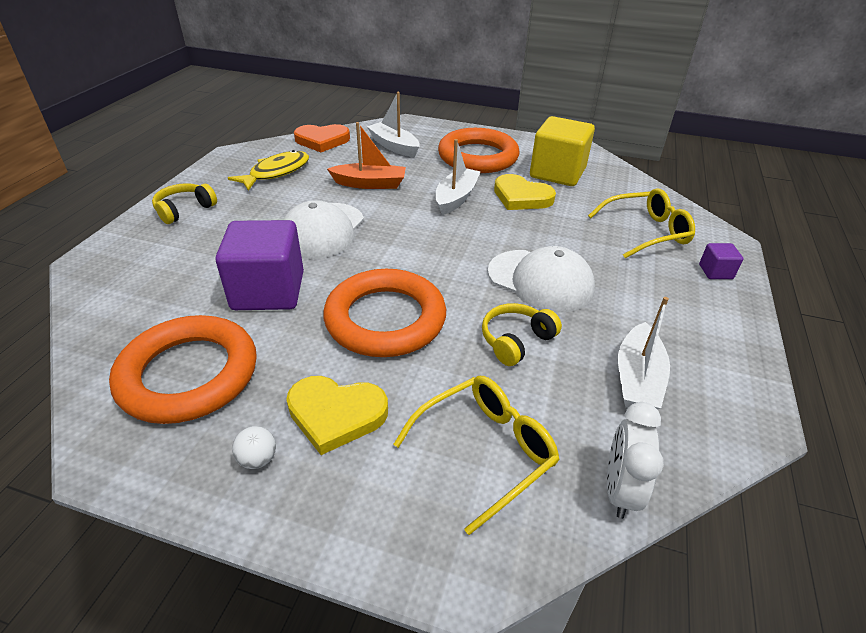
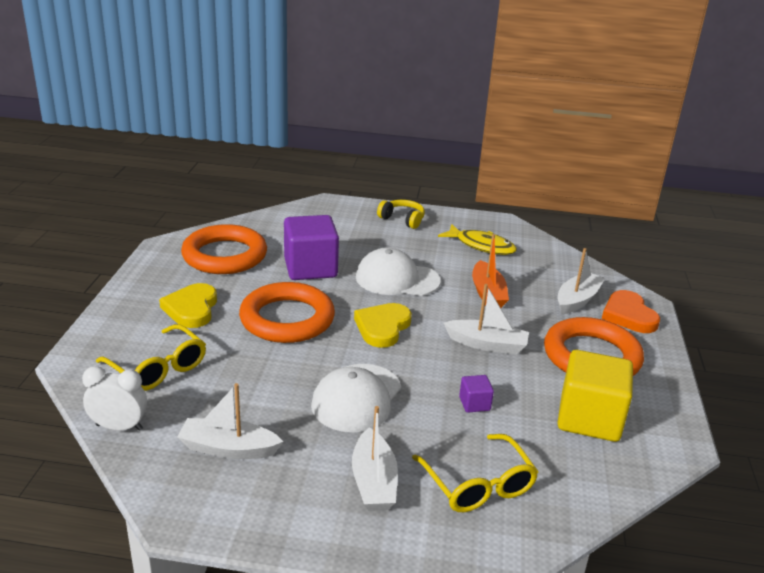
camera: 80 degrees right, 10 degrees down
(258, 459) = (158, 288): white ball -> none
(322, 140) = (560, 259): orange heart -> orange heart (628, 315)
(516, 340) = (270, 382): yellow headphones -> none
(521, 197) = (512, 388): yellow heart -> yellow heart (382, 327)
(658, 283) = (373, 481): none -> white boat
(715, 272) = (410, 536): purple cube -> purple cube (474, 404)

